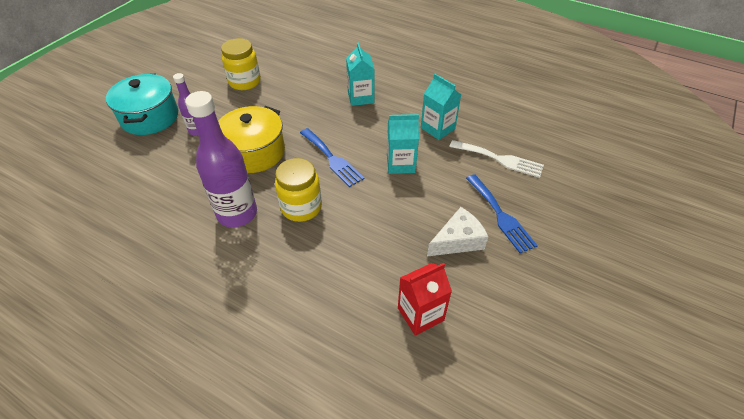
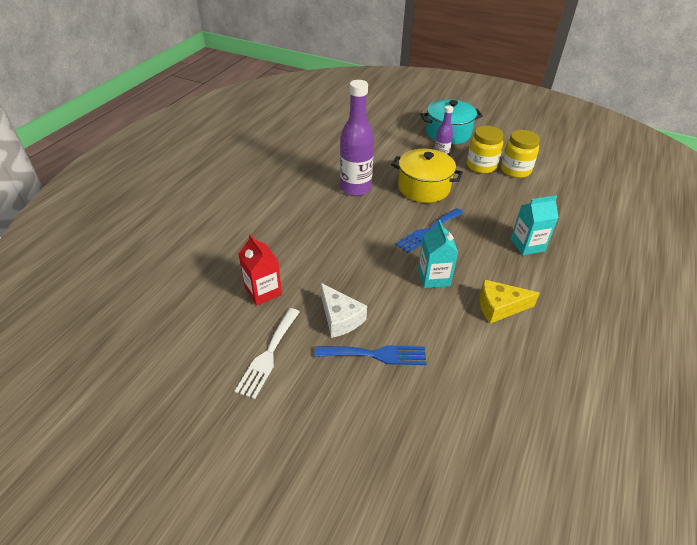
camera: 85 degrees right, 5 degrees down
(301, 207) = (367, 219): yellow jar -> yellow jar (481, 166)
(437, 128) = (499, 307): turquoise carton -> yellow cheese
(500, 159) = (464, 362): white fork -> white fork (268, 355)
(500, 215) = (376, 355): blue fork -> blue fork turned 150 degrees counterclockwise

